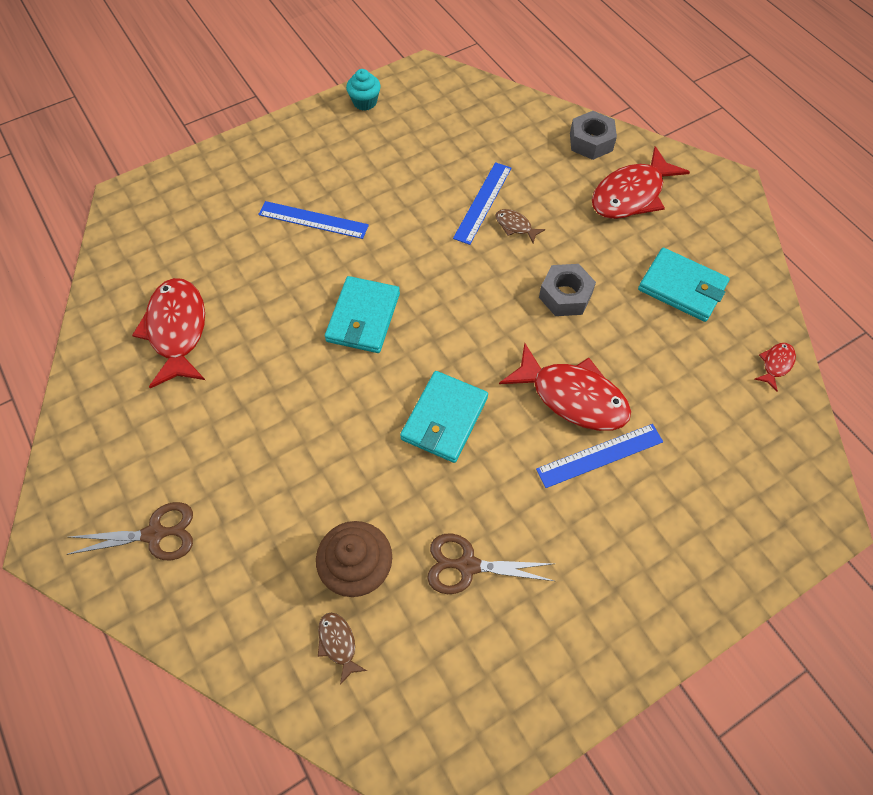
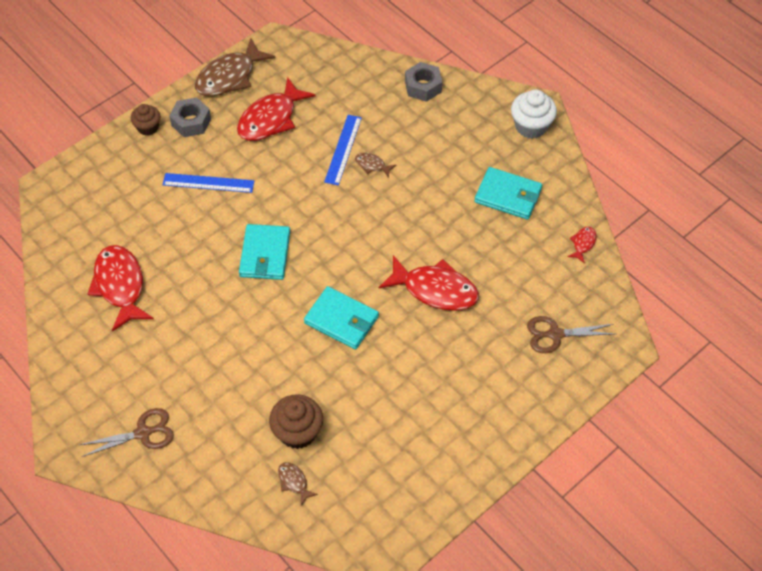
camera: 10 degrees left, 5 degrees down
(258, 147) = (148, 127): none -> brown cupcake
(365, 102) = (229, 76): turquoise cupcake -> brown fish
(444, 419) = (341, 320): turquoise wallet -> turquoise wallet turned 75 degrees counterclockwise
(468, 565) = (376, 417): brown scissors -> brown scissors (555, 334)
(565, 296) = (419, 215): grey nut -> grey nut (191, 122)
(600, 455) = (460, 328): blue ruler -> none
(631, 194) = (460, 126): red fish -> red fish (271, 118)
(719, 206) = (531, 126): none -> white cupcake

